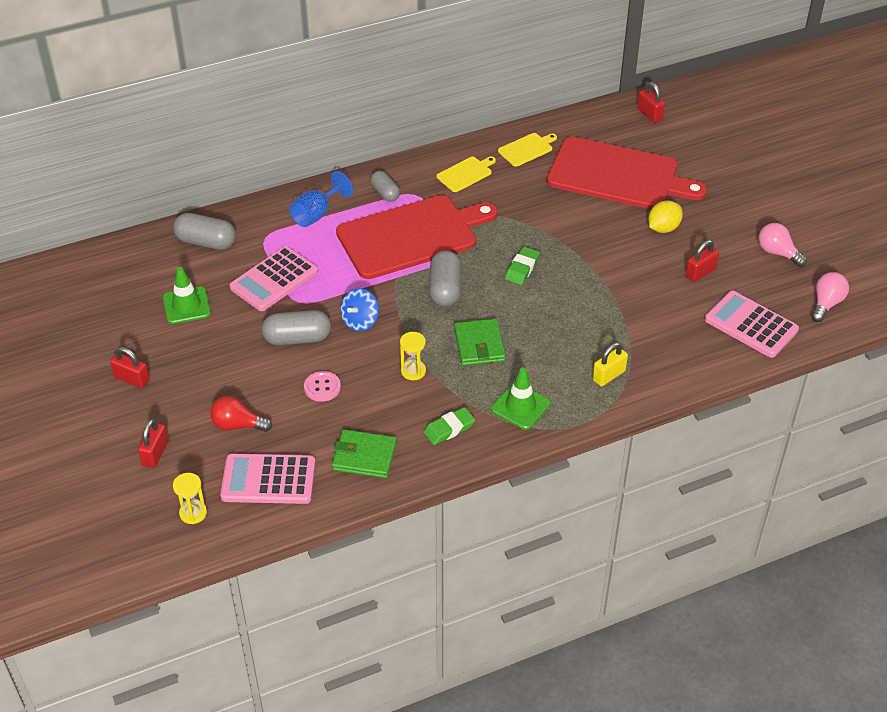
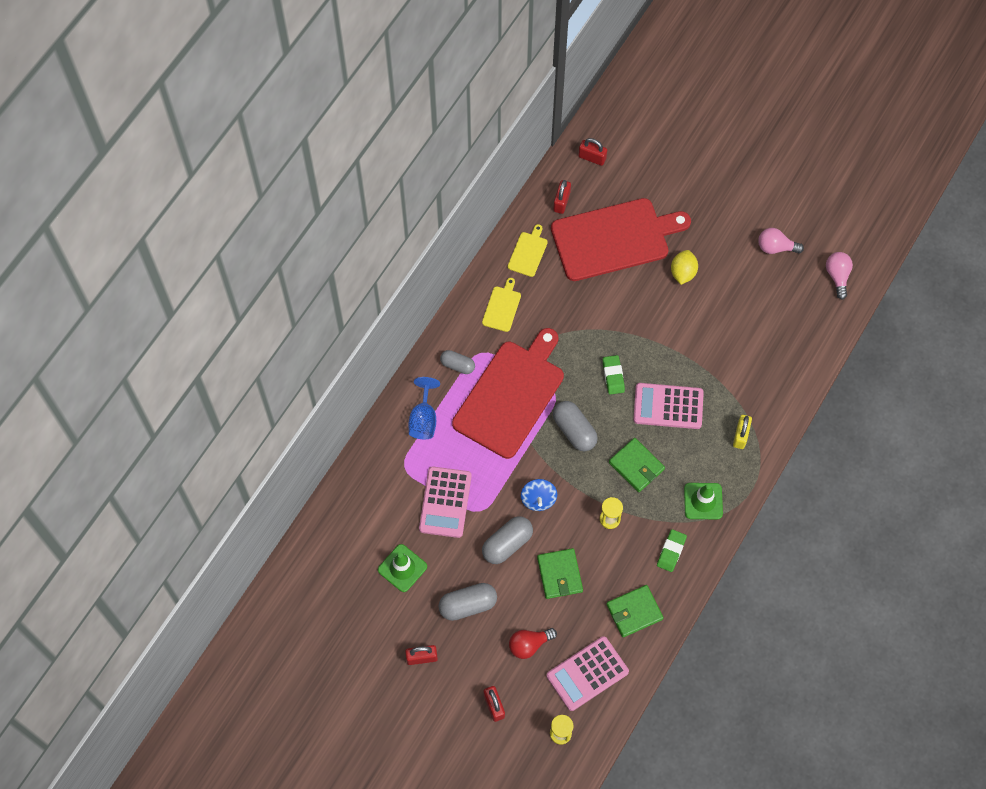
camera: 35 degrees left, 20 degrees up
(206, 242) = (364, 500): grey capsule -> grey capsule (468, 605)
(322, 387) = (559, 574): pink button -> green wallet
(700, 273) = (737, 300): red padlock -> red padlock (561, 202)
(751, 325) = (801, 328): pink calculator -> pink calculator (668, 406)

